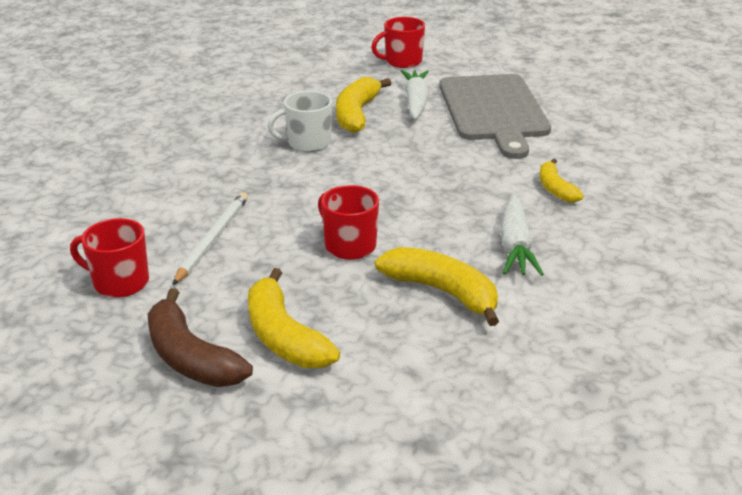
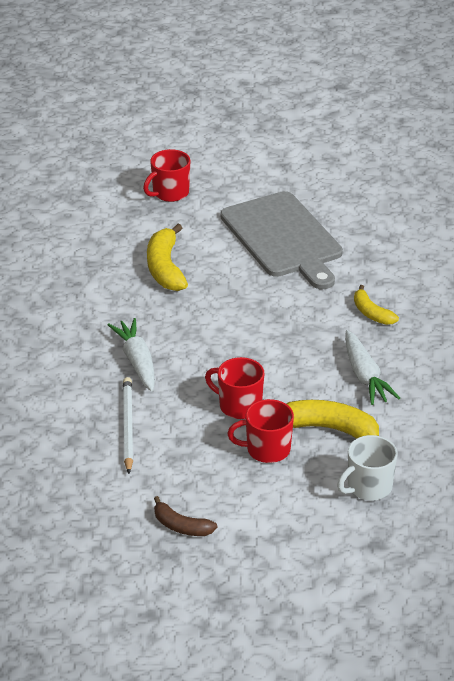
camera: 20 degrees left, 5 degrees up
(119, 282) = (82, 482): red mug -> red mug (266, 450)
(190, 357) = (181, 526): brown banana -> brown banana, size x0.61
(284, 336) = (237, 493): yellow banana -> none
(307, 143) = (142, 311): white mug -> white mug (368, 487)
(416, 102) = (210, 242): white carrot -> white carrot (137, 361)

